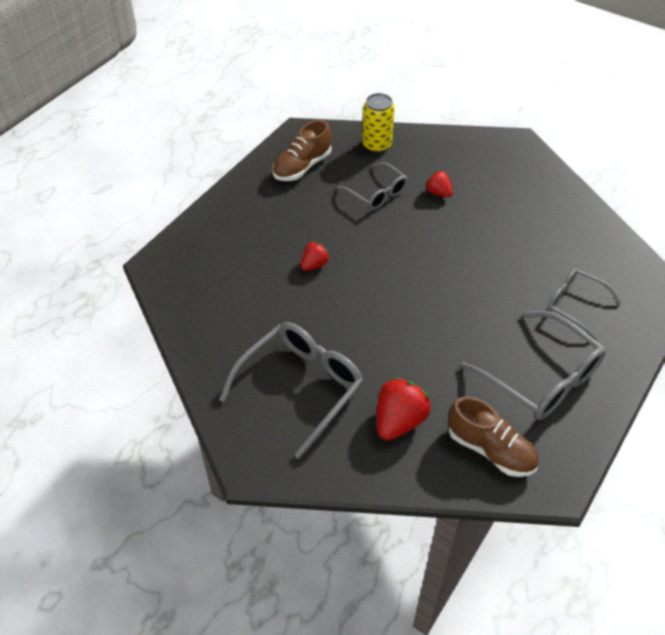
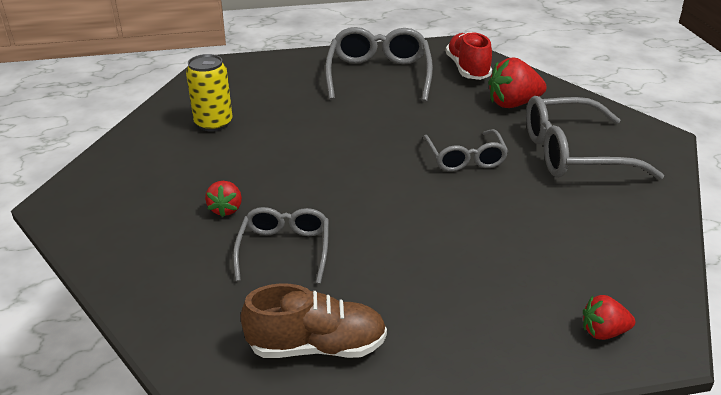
camera: 135 degrees left, 15 degrees down
(314, 264) = (453, 225): red strawberry -> red strawberry (603, 332)
(376, 145) = (184, 306): yellow can -> yellow can (213, 123)
(490, 449) = (467, 69): brown shoe -> red shoe
(575, 305) = (286, 87): grey glasses -> grey glasses (465, 158)

